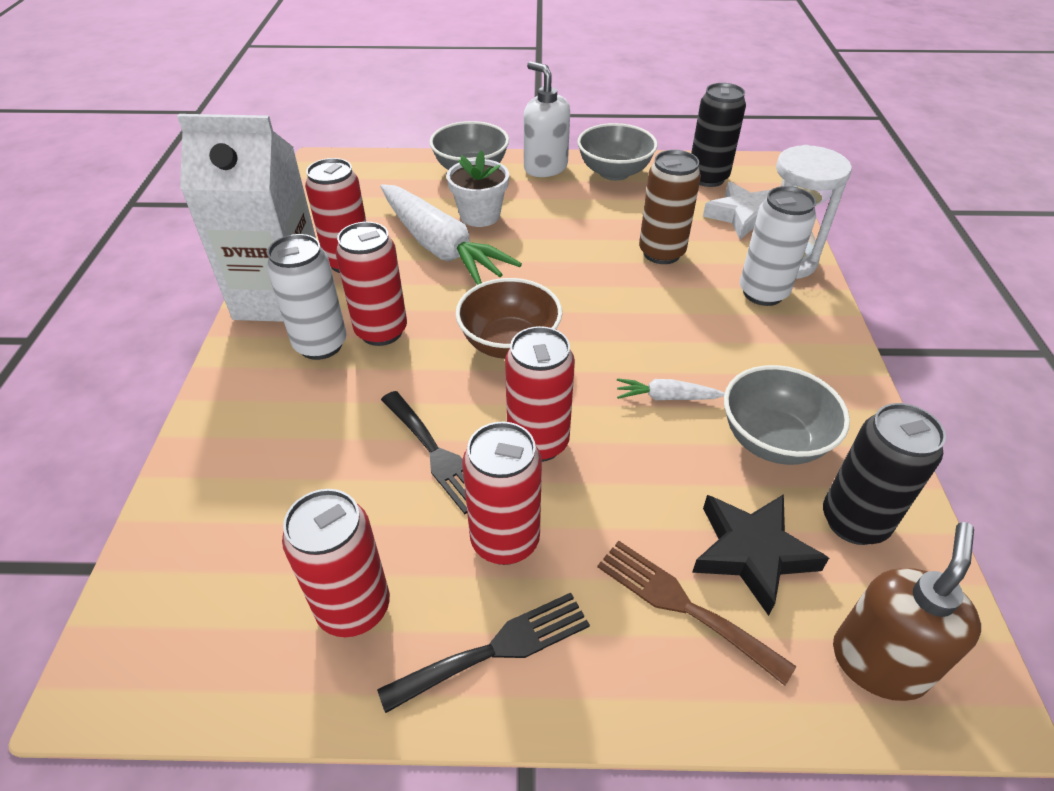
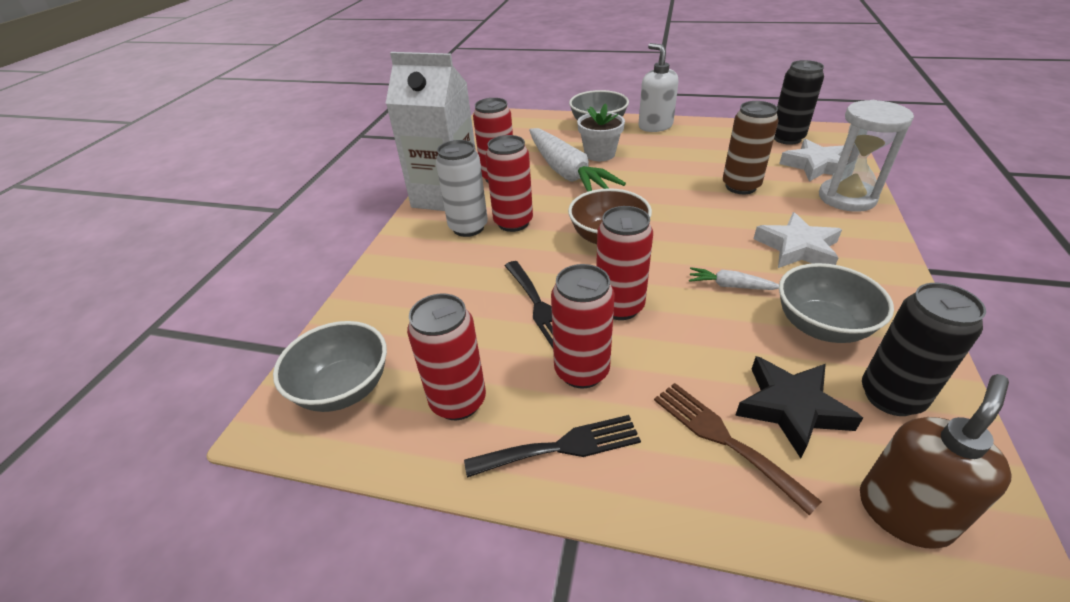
camera: 15 degrees right, 5 degrees down
(614, 172) = (709, 131): grey bowl -> grey bowl (344, 388)
(736, 336) = (797, 248): none -> white star
(763, 293) = (825, 219): white can -> none

